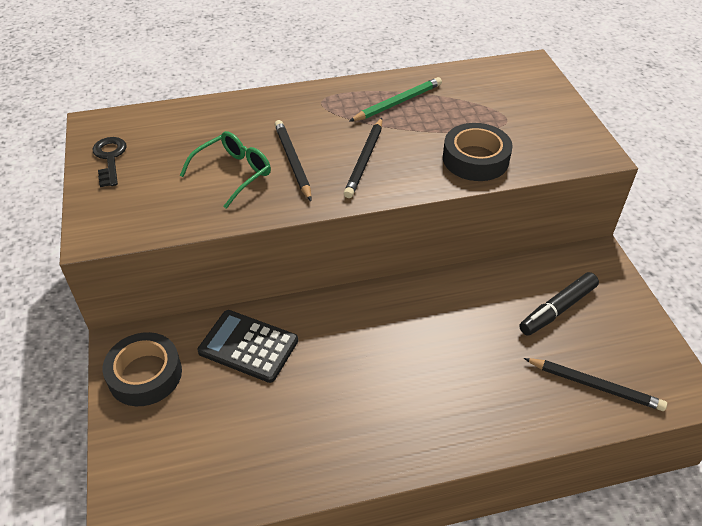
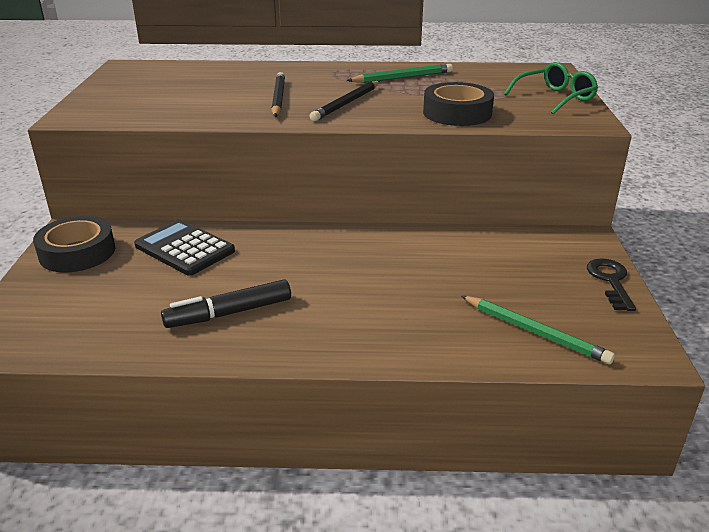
camera: 15 degrees right, 15 degrees down
(110, 158) = (121, 82): black key -> black key (610, 281)
(233, 173) = (219, 99): green glasses -> green glasses (555, 98)
(557, 309) = (520, 269): black marker -> black marker (229, 313)
(595, 386) = (535, 332): black pencil -> green pencil

